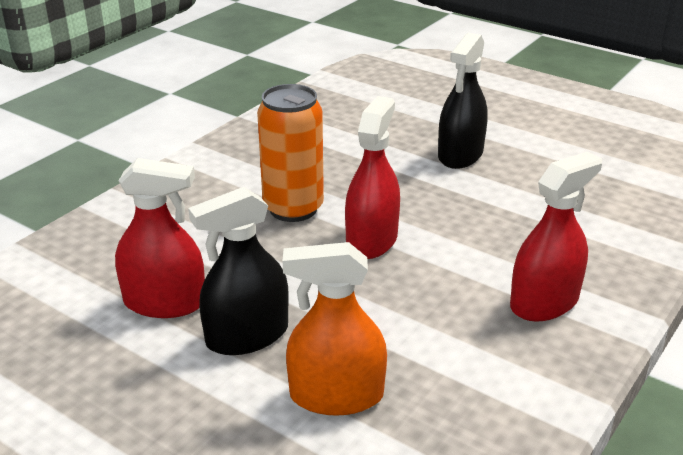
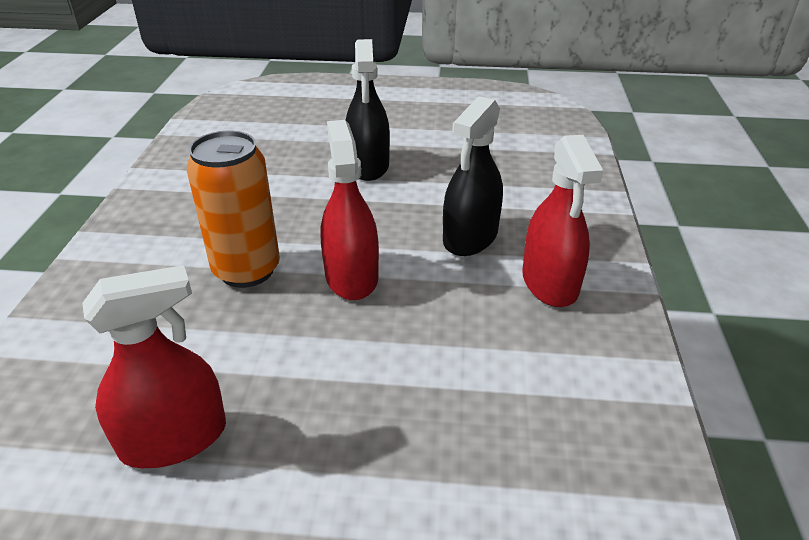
camera: 30 degrees left, 5 degrees up
(247, 336) = (301, 439): black spray bottle -> black spray bottle (470, 237)
(336, 395) = (448, 467): orange spray bottle -> none
(544, 302) = (550, 283): red spray bottle -> red spray bottle turned 150 degrees clockwise

